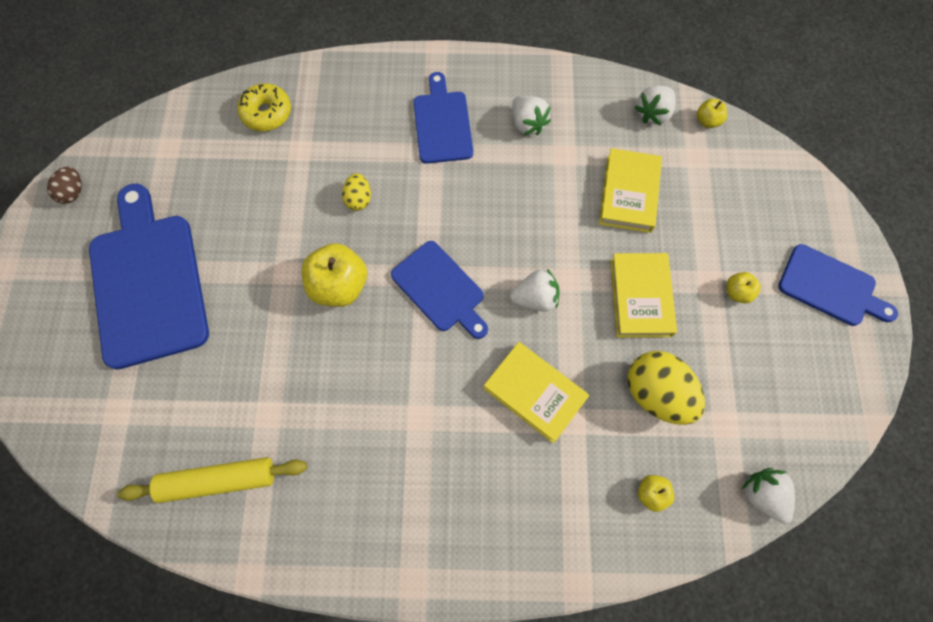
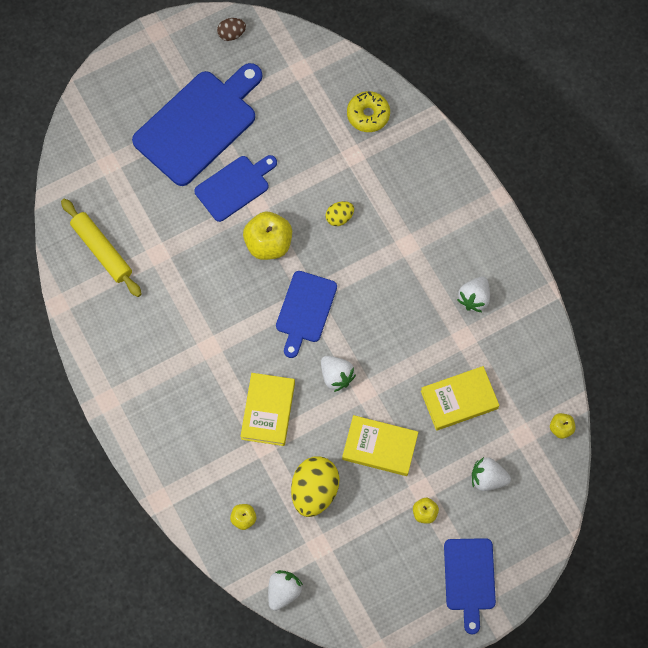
camera: 60 degrees right, 0 degrees up
(442, 123) = (435, 238): blue cutting board -> blue cutting board (234, 186)
(640, 297) = (380, 447): yellow book -> yellow book turned 45 degrees clockwise
(653, 113) = (542, 385): white strawberry -> white strawberry (487, 478)

